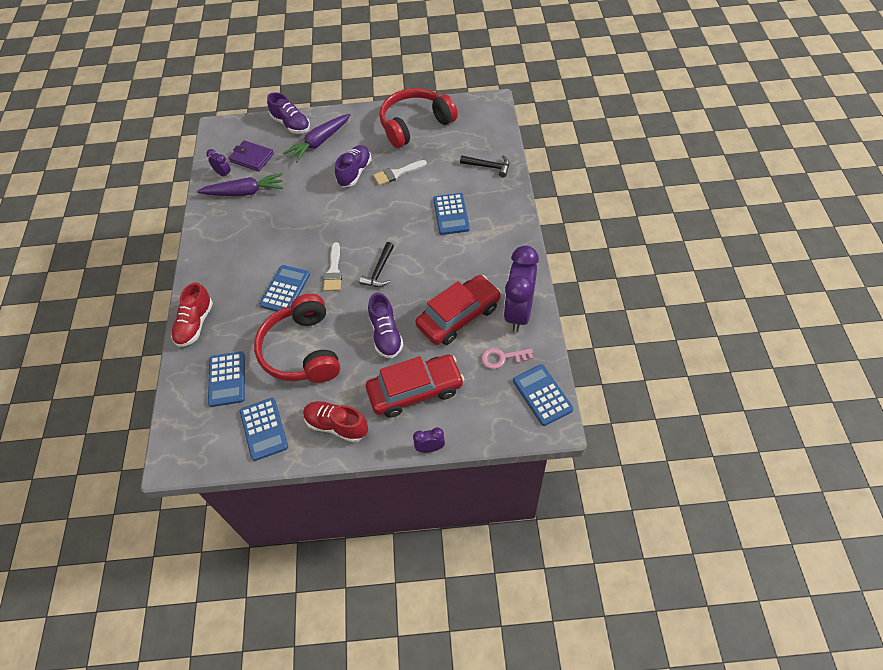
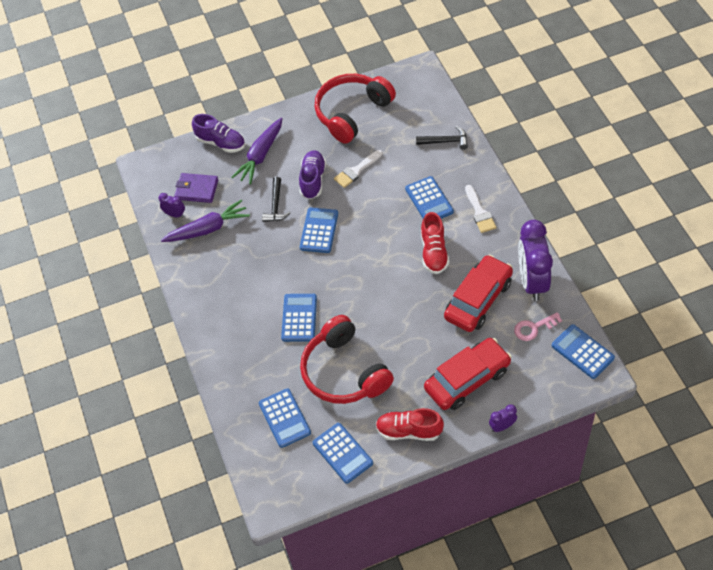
camera: 15 degrees left, 0 degrees up
(195, 324) = (226, 375): red shoe -> red shoe (434, 252)
(333, 271) = (338, 287): white brush -> white brush (479, 212)
(339, 217) = (319, 230): none -> blue calculator
(379, 271) = (383, 275): black hammer -> black hammer (276, 205)
(386, 335) = (417, 336): purple shoe -> none

